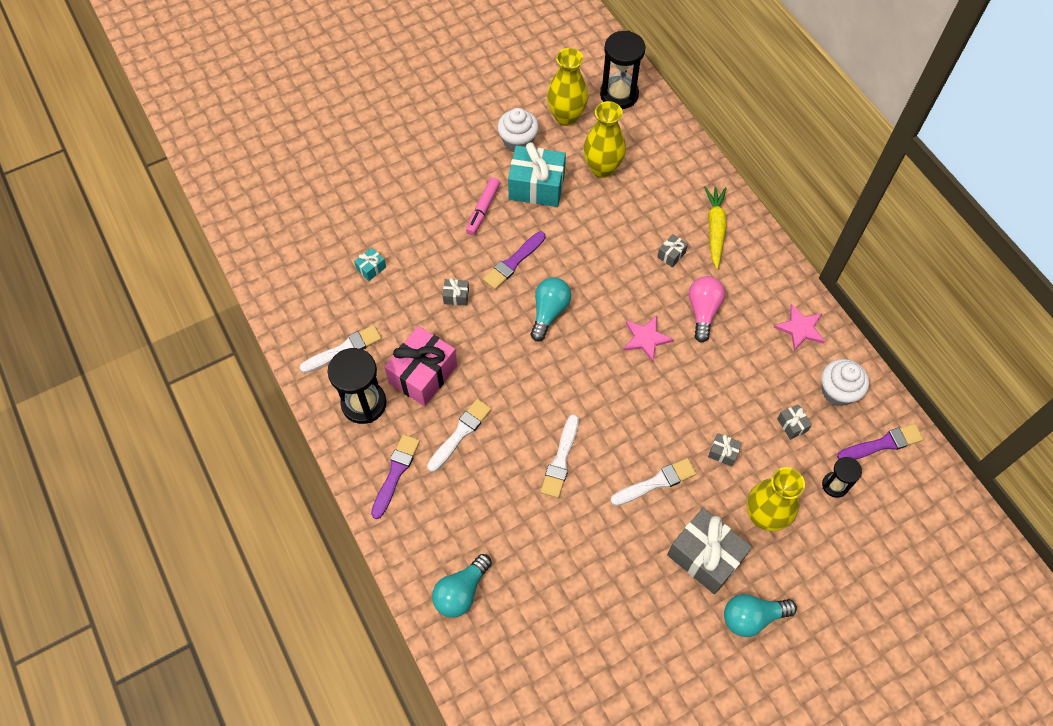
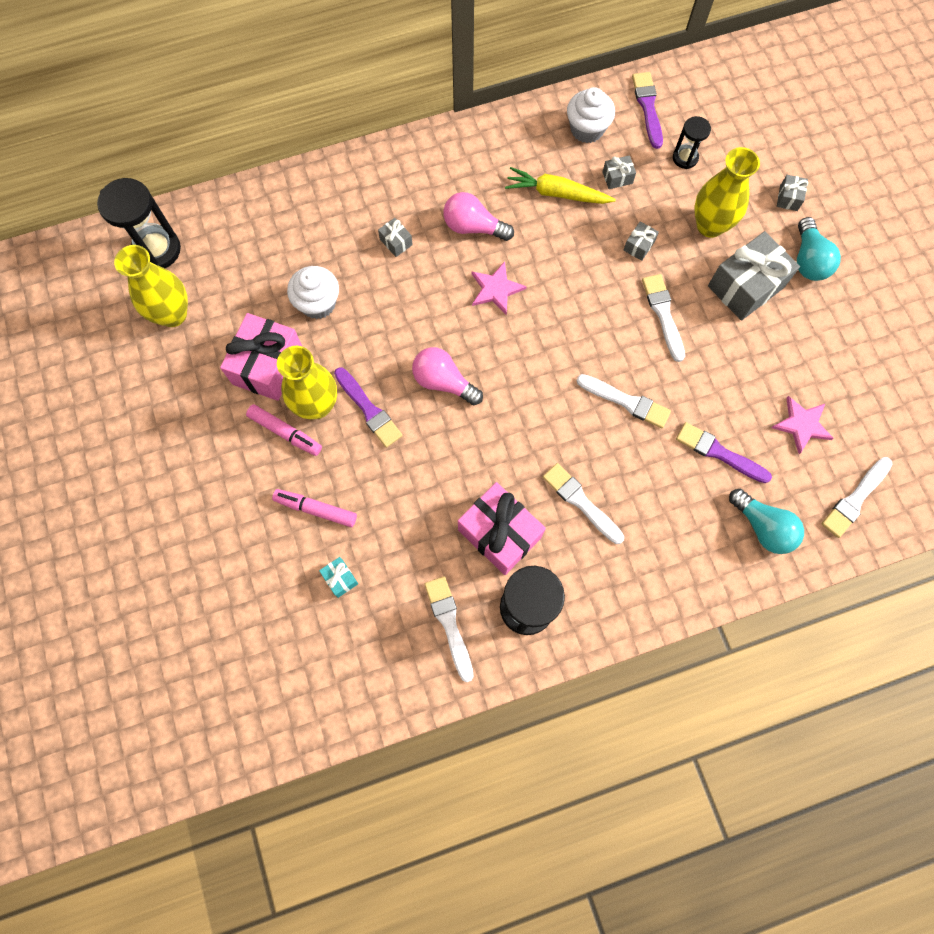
camera: 80 degrees left, 10 degrees up
(395, 473) = (619, 580): purple brush -> purple brush (719, 453)
(424, 242) = (316, 509): none -> pink marker
(456, 296) = (402, 481): grey gift -> grey gift (788, 198)
(502, 678) = (855, 499): none -> white brush
(518, 141) = (194, 376): white cupcake -> white cupcake (318, 303)
(536, 187) = (268, 366): turquoise gift -> pink gift
(549, 312) = (443, 382): turquoise light bulb -> pink light bulb
(602, 168) = (260, 289): yellow vase -> yellow vase (316, 405)
(715, 229) = (373, 192): yellow carrot -> yellow carrot (557, 193)
(800, 328) = (511, 143): pink star -> pink star (802, 424)

